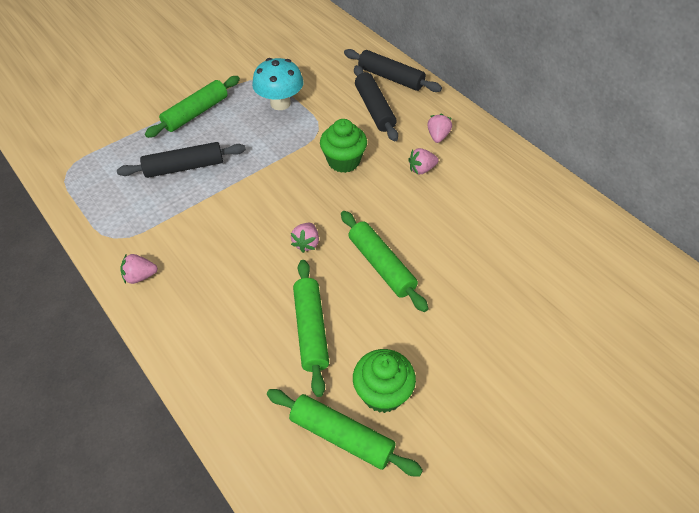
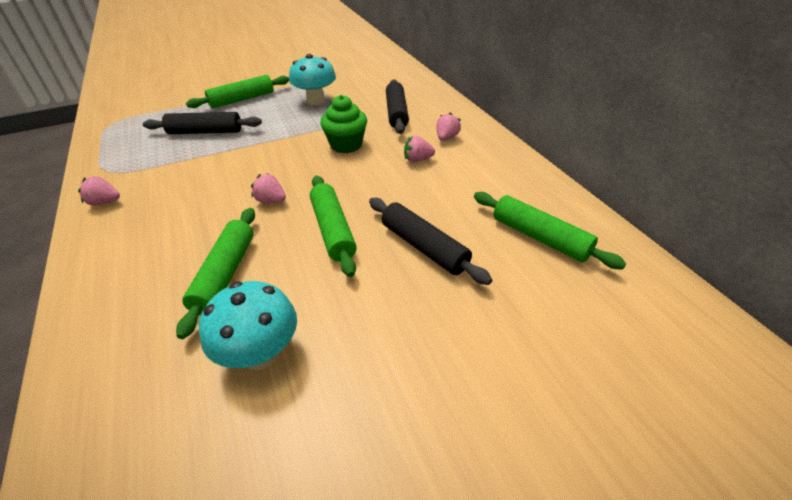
camera: 15 degrees right, 10 degrees down
(306, 243) = (271, 200): pink strawberry -> pink strawberry turned 90 degrees clockwise
(341, 436) = (184, 391): green rolling pin -> green rolling pin (539, 237)
(383, 393) = (260, 354): green cupcake -> turquoise mushroom
(391, 78) = (423, 95): black rolling pin -> black rolling pin (424, 247)

